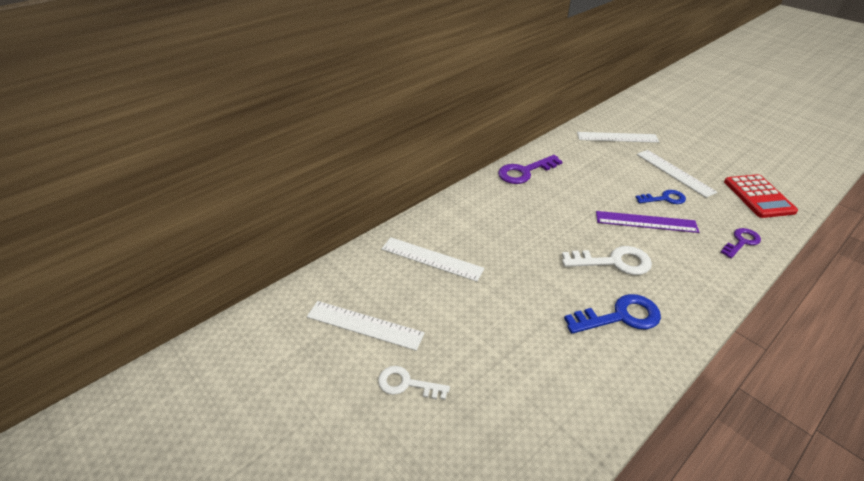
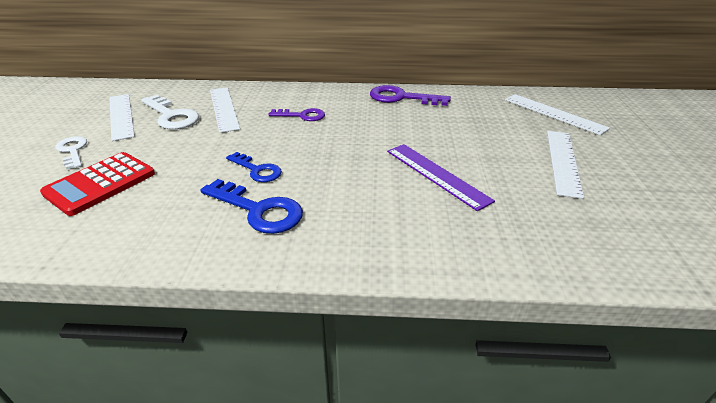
camera: 45 degrees right, 5 degrees down
(613, 262) = (338, 179): white key -> white key (171, 116)
(664, 198) = (500, 171): blue key -> blue key (257, 170)
(741, 242) = (515, 246): purple key -> purple key (302, 116)
(758, 196) = (643, 231): red calculator -> red calculator (100, 183)

